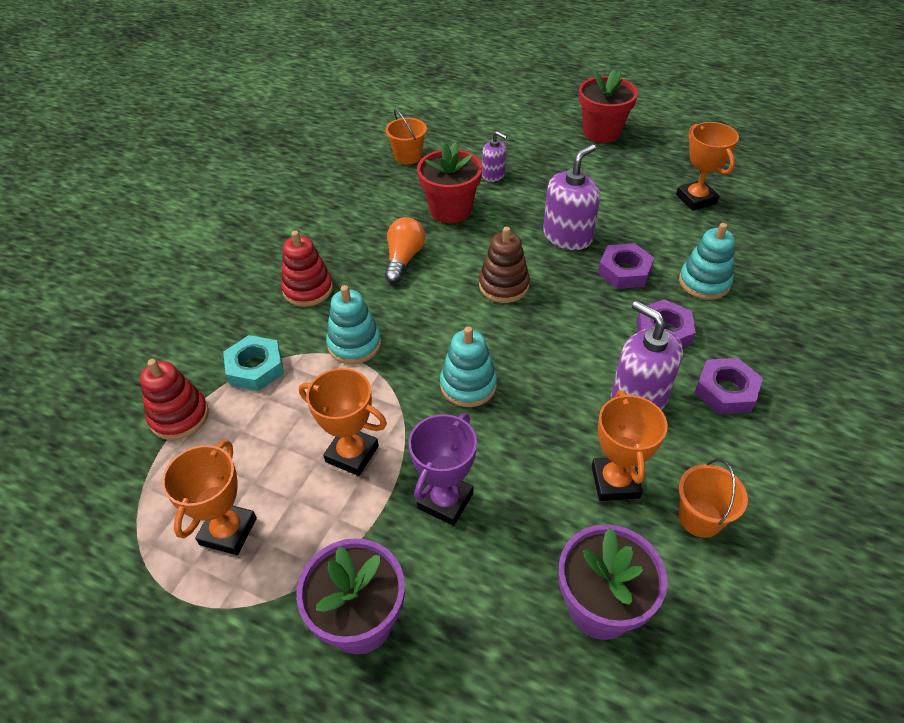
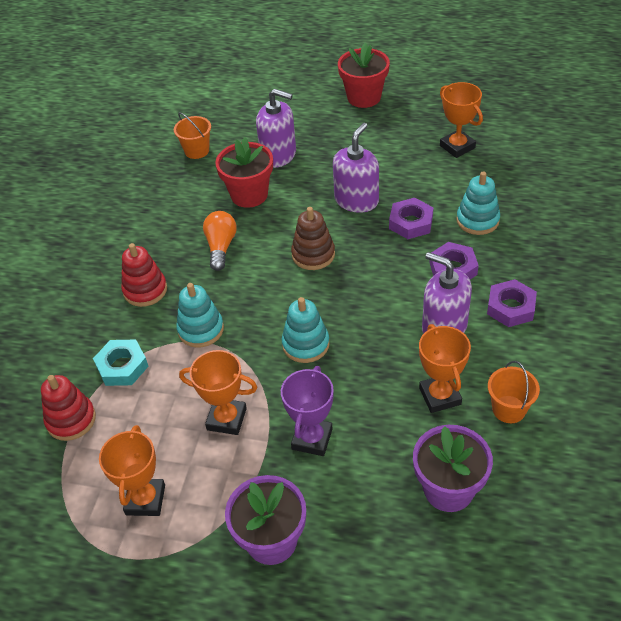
camera: 10 degrees left, 0 degrees up
(493, 175) = (278, 155): purple soap dispenser -> purple soap dispenser, size x1.76

